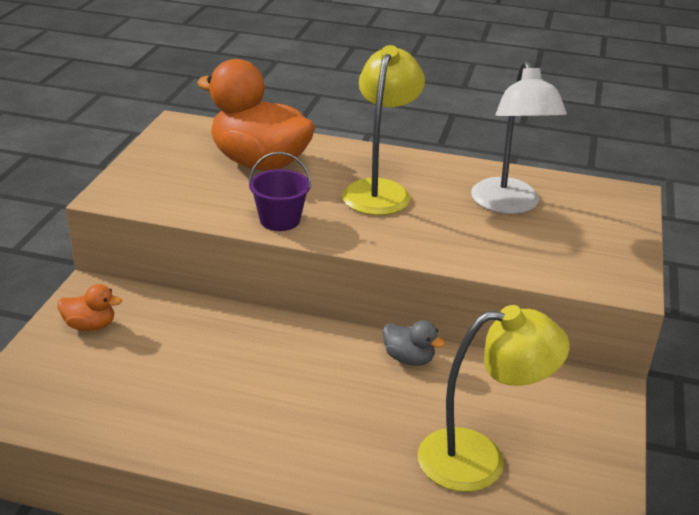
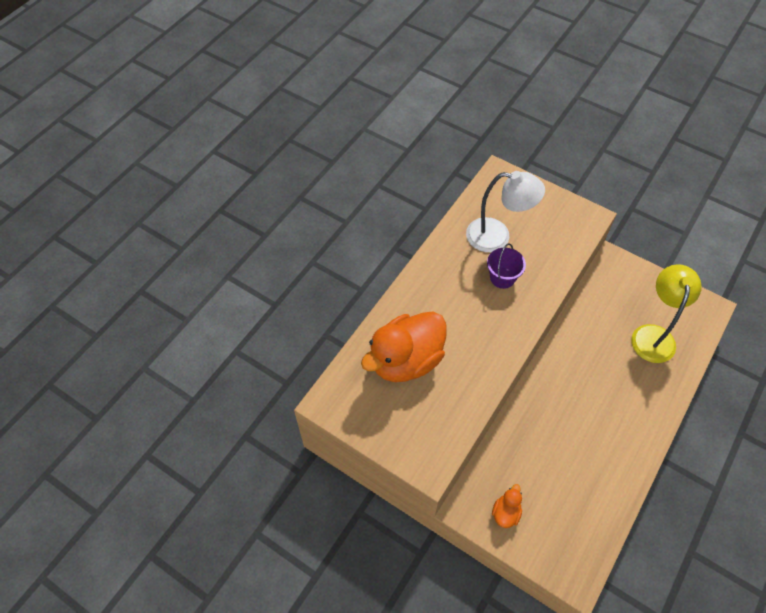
camera: 70 degrees left, 25 degrees up
(280, 220) = (488, 366): purple bucket -> purple bucket (502, 278)
(380, 190) = (463, 298): yellow lamp -> none
(409, 359) = (571, 340): grey duck -> none

